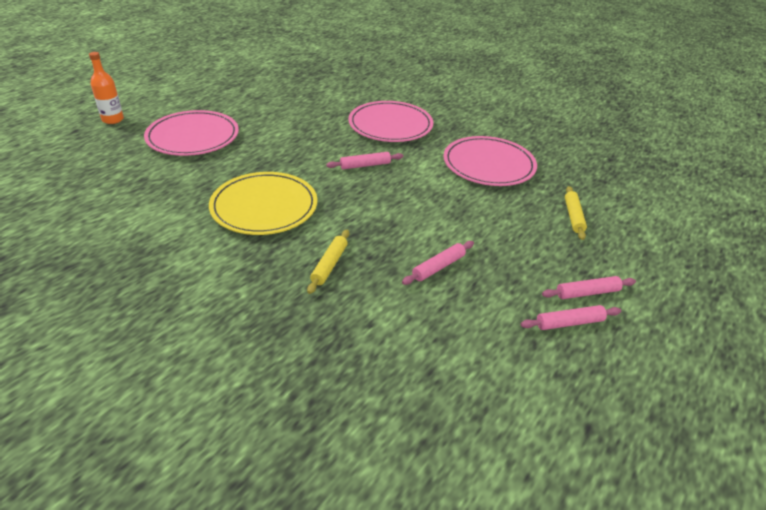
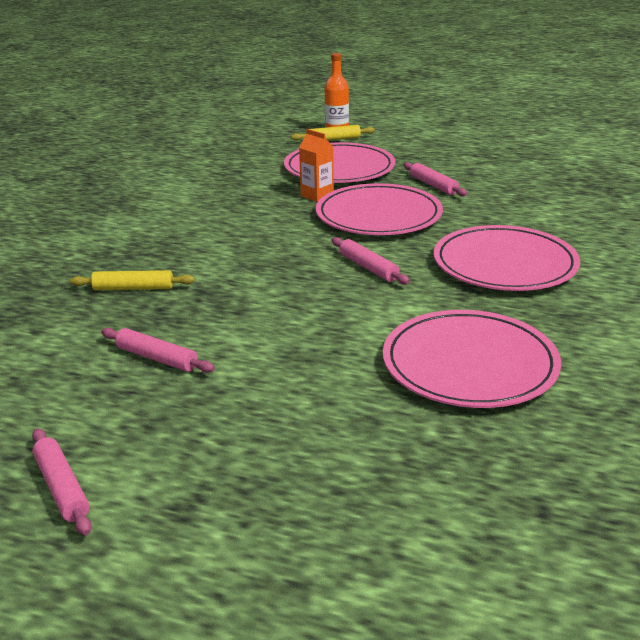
camera: 75 degrees right, 10 degrees down
(235, 157) = (317, 195): none -> orange carton
(264, 207) = (226, 232): yellow plate -> none
(292, 143) = (378, 215): none -> pink plate
(573, 216) = (367, 475): yellow rolling pin -> yellow rolling pin (333, 139)
(587, 293) = (141, 504): pink rolling pin -> pink rolling pin (433, 185)

